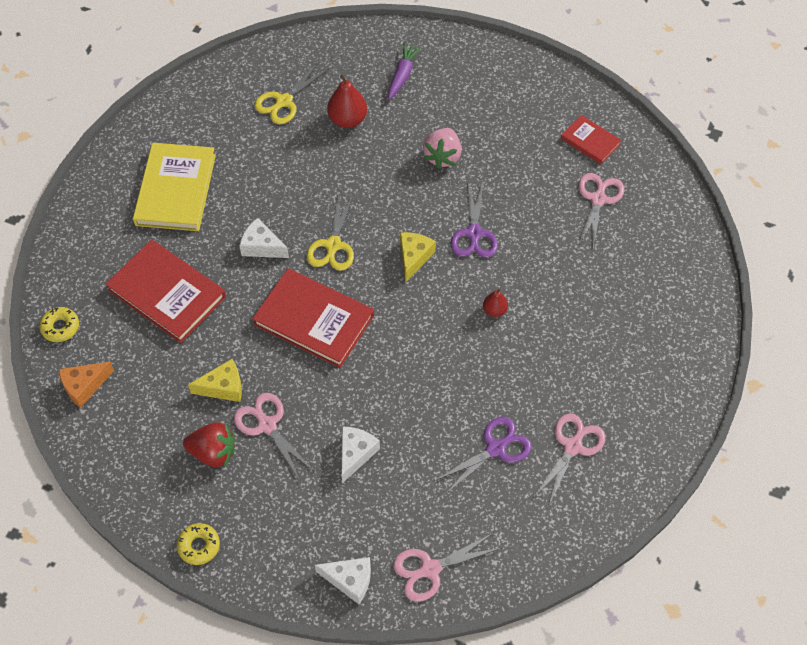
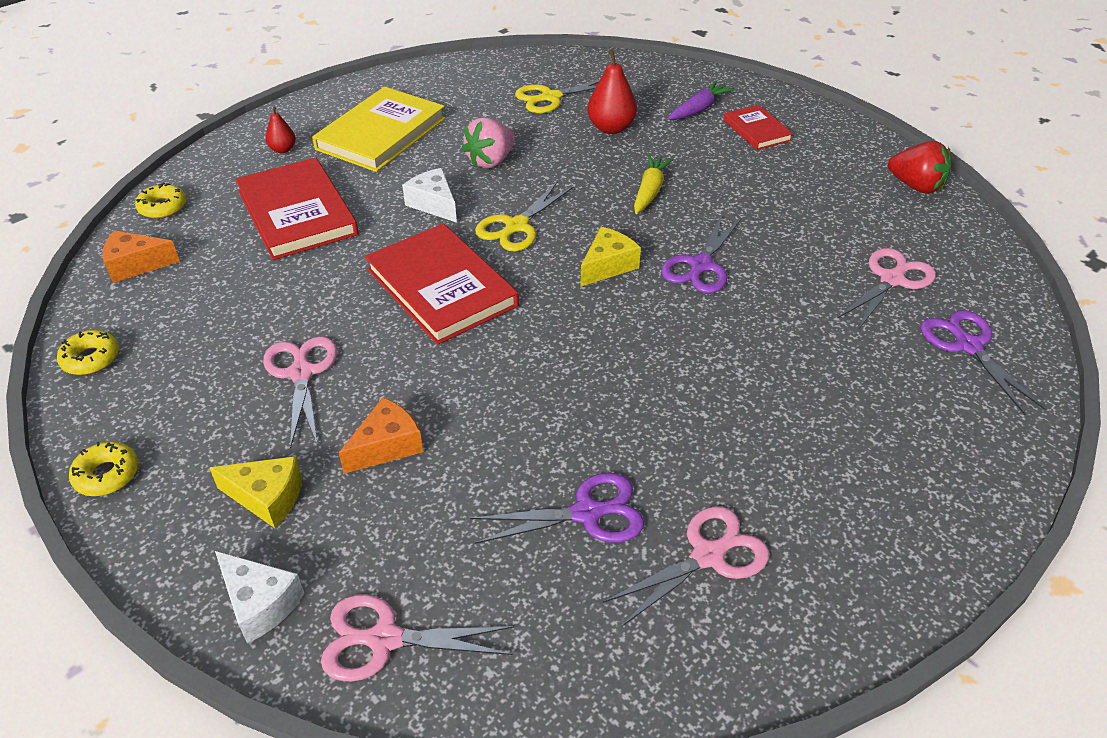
camera: 25 degrees right, 15 degrees down
(118, 472) = (91, 358): none -> yellow donut
(213, 452) = (215, 378): red strawberry -> red strawberry (916, 186)
(223, 387) = (283, 317): yellow cheese -> yellow cheese (267, 498)
(355, 454) = (387, 446): white cheese -> orange cheese
(408, 176) = (650, 191): none -> yellow carrot
(442, 156) = (704, 186): pink strawberry -> pink strawberry (490, 161)
(494, 310) = (682, 351): red pear -> red pear (283, 149)
(590, 141) = (907, 221): red book -> red book (757, 130)
(659, 237) = (967, 345): none -> purple scissors

